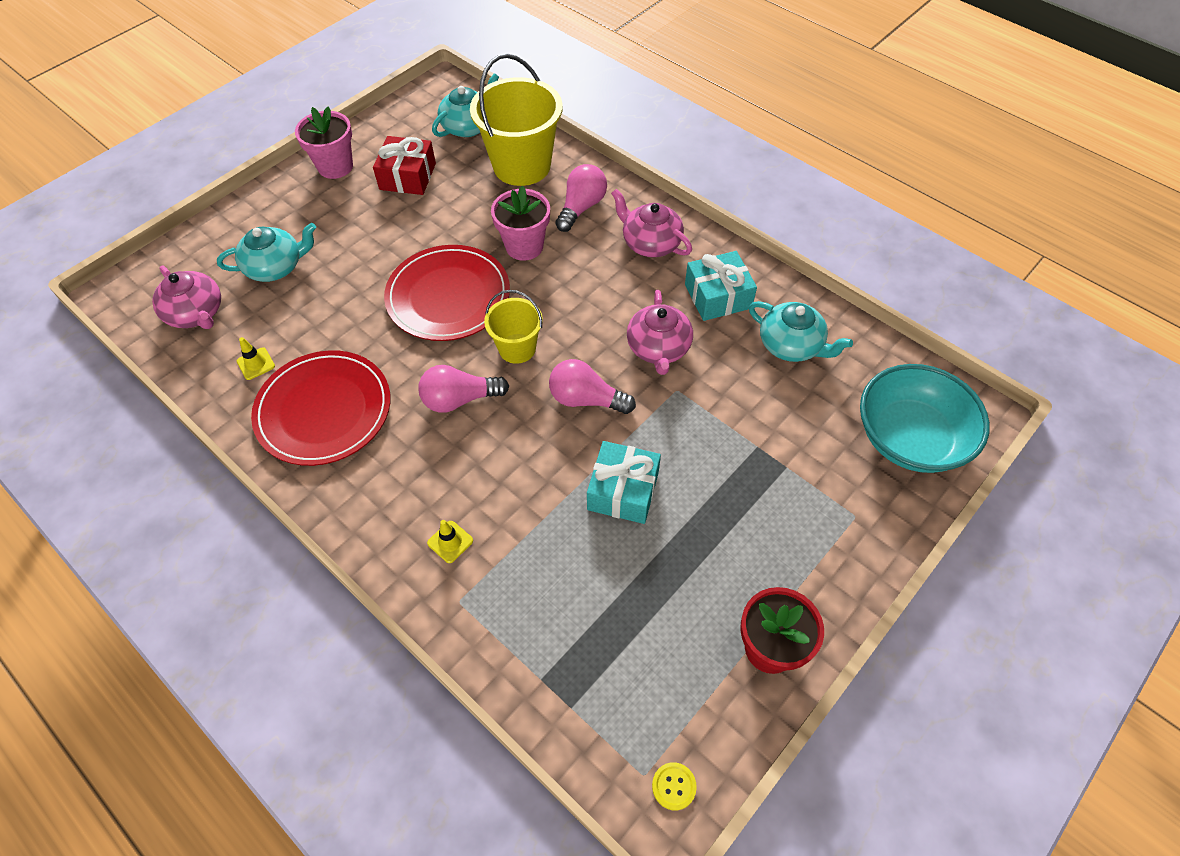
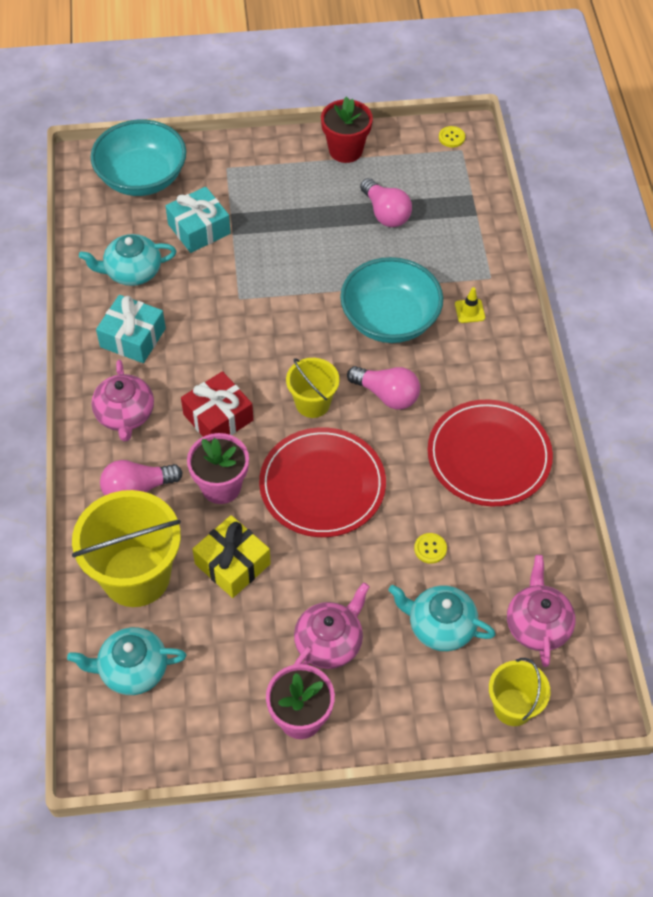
camera: 140 degrees left, 0 degrees up
(185, 255) = (513, 707): none -> yellow bucket
(256, 364) = (515, 534): yellow traffic cone -> none
(322, 309) = (430, 549): none -> yellow button
(408, 176) = (245, 646): red gift -> red gift (218, 417)
(464, 210) = (232, 564): none -> yellow gift
(521, 472) = (390, 319): none -> turquoise bowl
(586, 399) = (303, 334): pink light bulb -> pink light bulb (385, 213)
(623, 491) = (339, 267): turquoise gift -> turquoise gift (199, 229)
(658, 348) = (218, 332): pink teapot -> pink teapot (329, 642)
(791, 345) = (132, 272): turquoise teapot -> turquoise teapot turned 90 degrees counterclockwise

